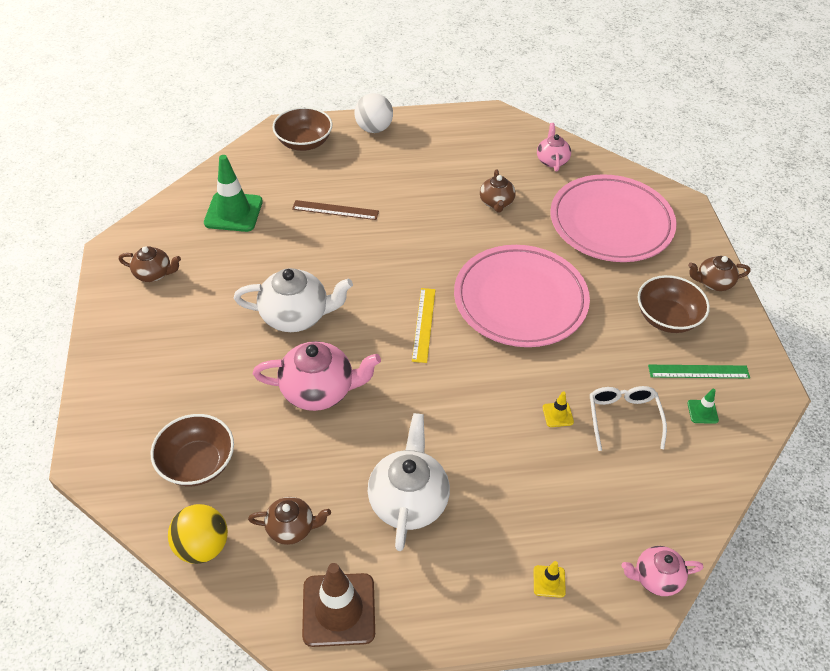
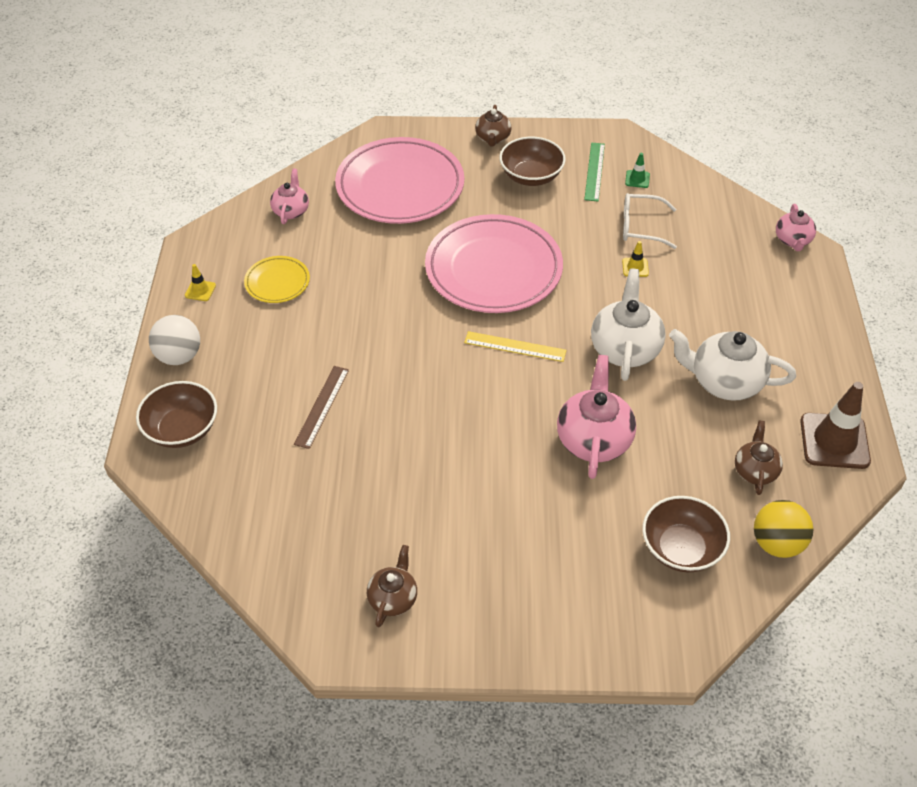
camera: 80 degrees left, 0 degrees up
(233, 212) = (298, 510): green traffic cone -> none
(296, 316) = (487, 453): white teapot -> white teapot (625, 348)
(464, 166) = (277, 282): none -> yellow plate
(496, 203) = (347, 265): brown teapot -> none
(549, 581) = (799, 302): yellow traffic cone -> yellow traffic cone (200, 290)
(552, 160) = (291, 211): pink teapot -> pink teapot turned 90 degrees clockwise

